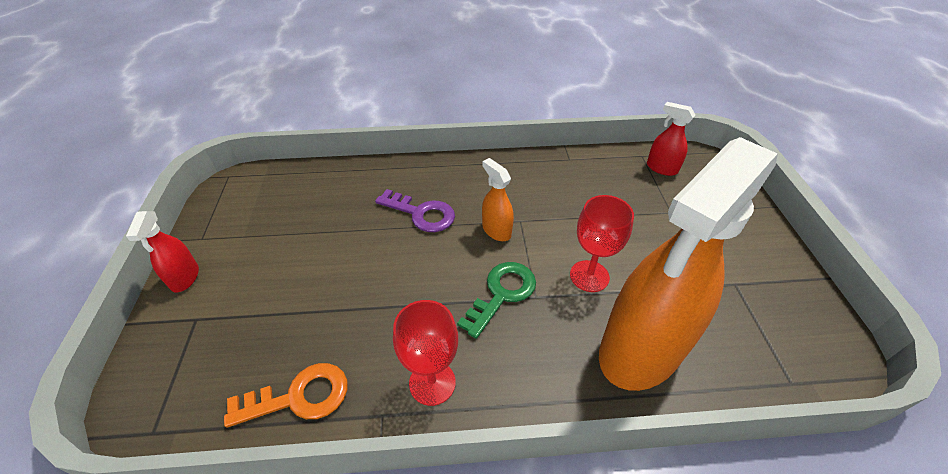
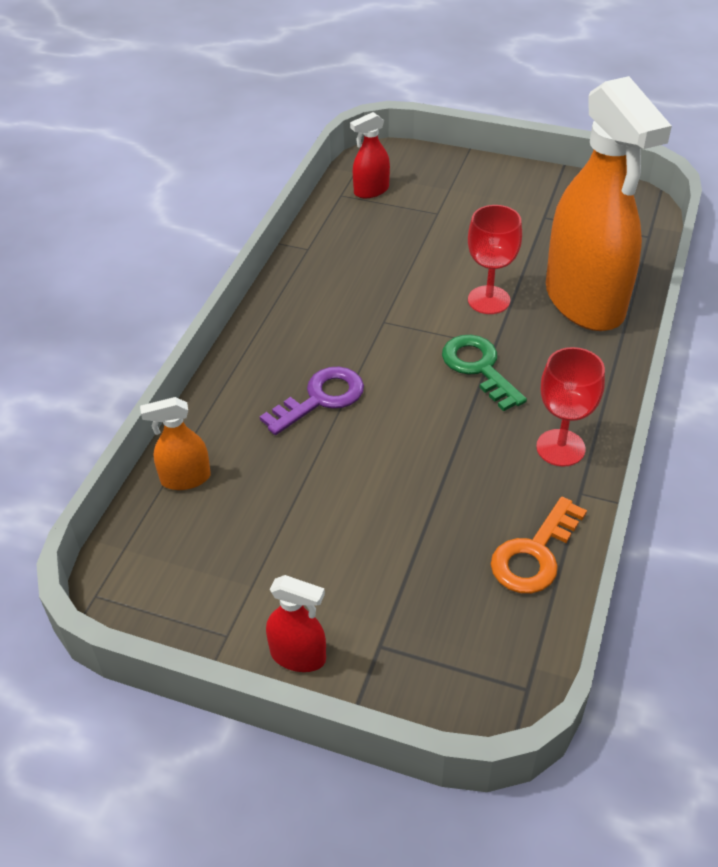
camera: 65 degrees left, 0 degrees up
(299, 397) = (534, 554): orange key -> orange key turned 150 degrees counterclockwise
(496, 230) = (387, 344): orange spray bottle -> orange spray bottle (185, 478)

